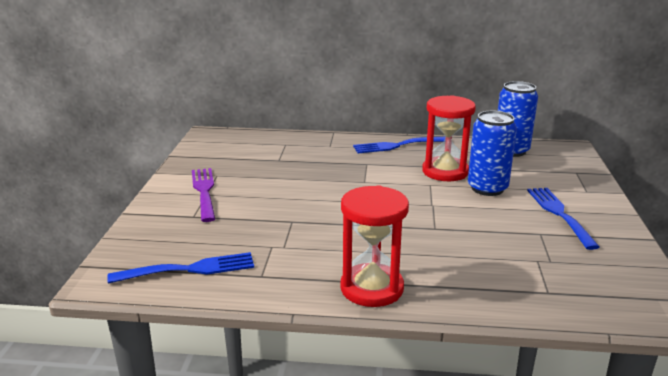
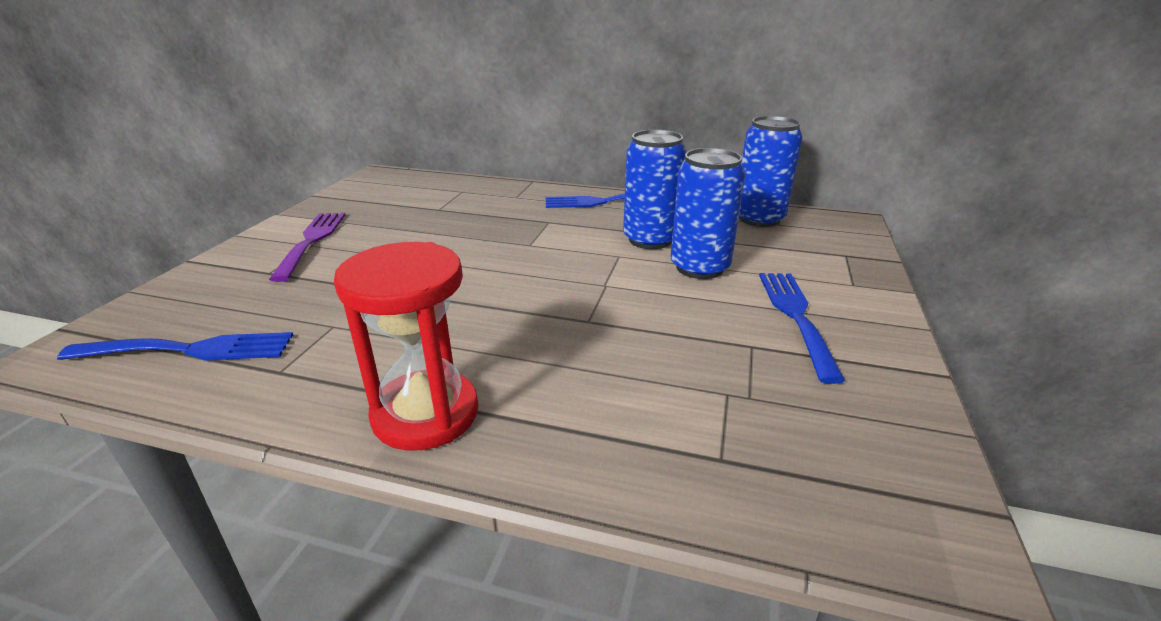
camera: 10 degrees right, 5 degrees up
(445, 172) = (650, 240): red hourglass -> blue can

